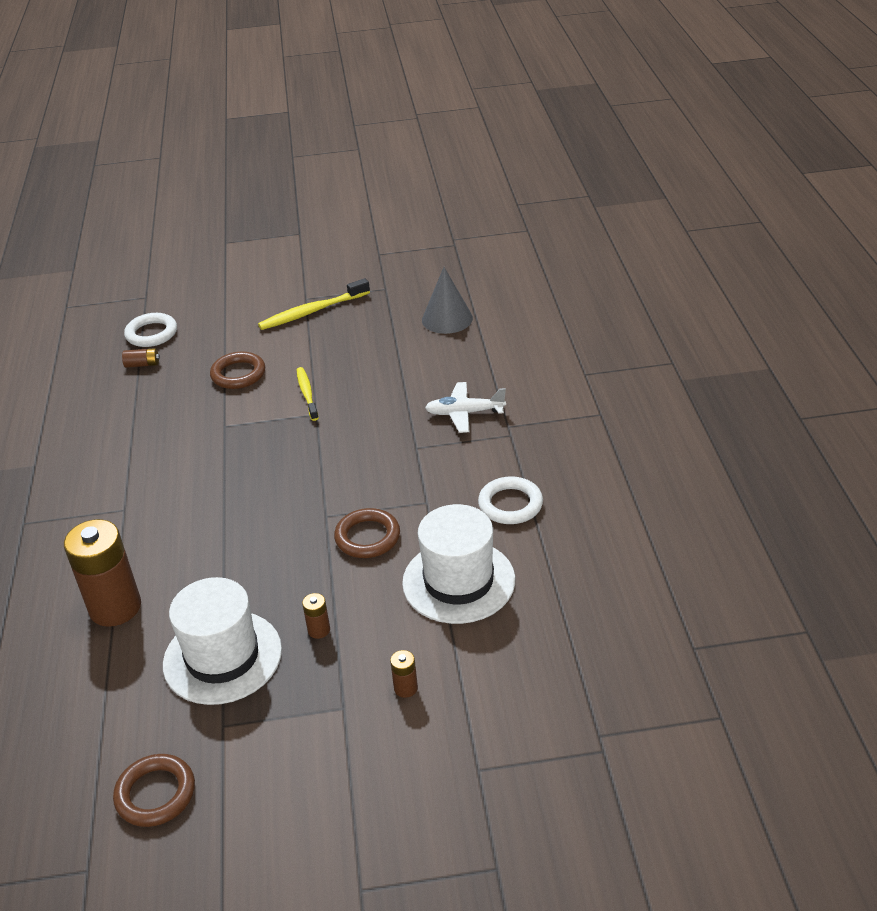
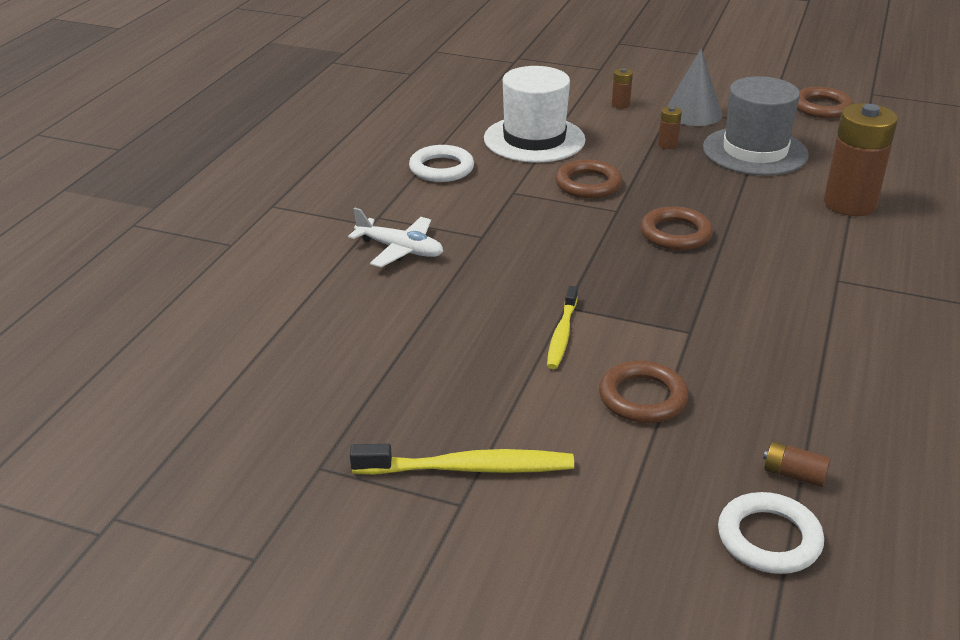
camera: 155 degrees left, 5 degrees down
(222, 657) = (755, 151): white hat -> grey hat
(265, 507) = (675, 234): none -> brown ring
(447, 319) = (291, 371): grey cone -> grey cone (693, 113)

